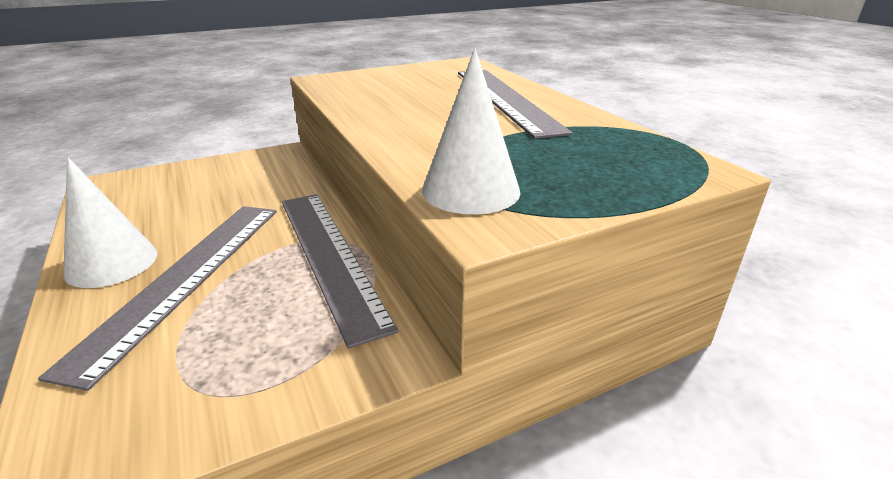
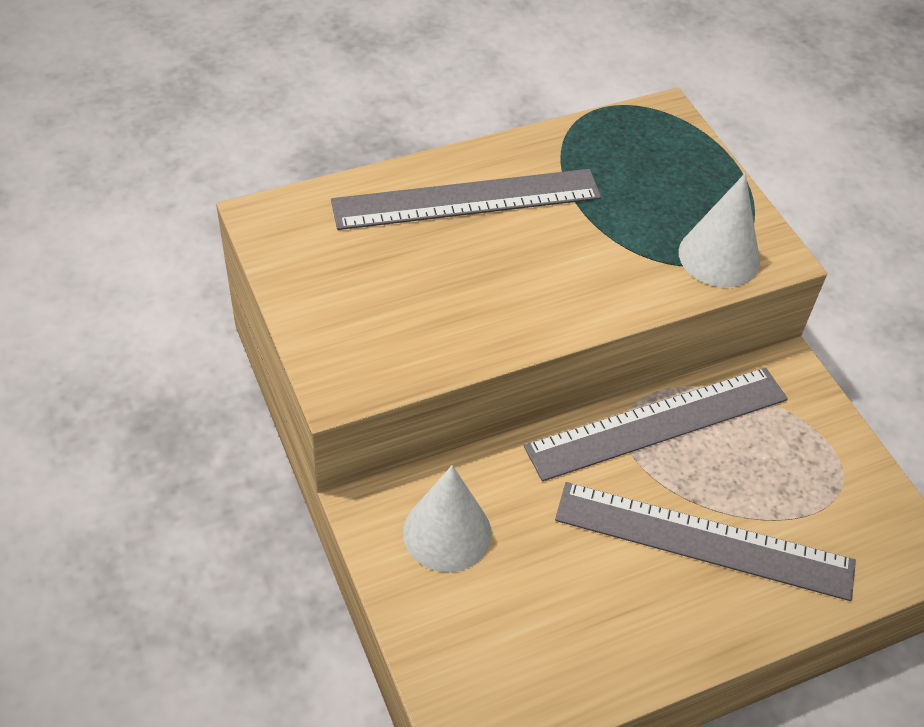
camera: 90 degrees left, 20 degrees up
(111, 263) = (682, 621): white cone -> white cone (447, 532)

